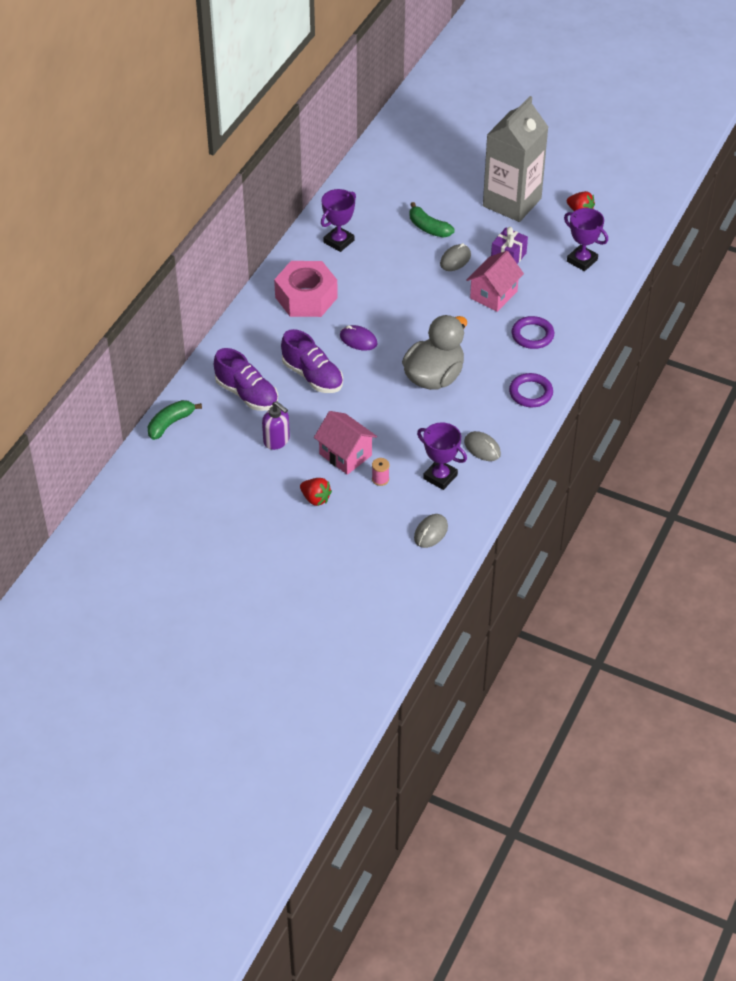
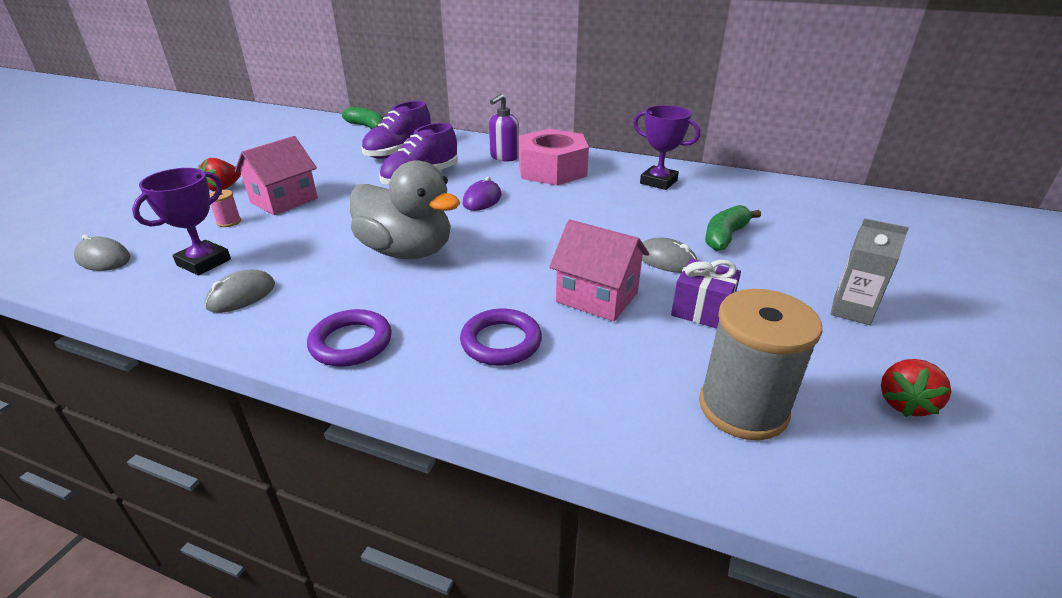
camera: 85 degrees right, 15 degrees down
(277, 441) = (324, 167): purple soap dispenser -> purple soap dispenser (504, 157)
(512, 202) = (851, 311): grey carton -> grey carton, size x0.44
(582, 260) = (743, 408): purple trophy -> grey spool

